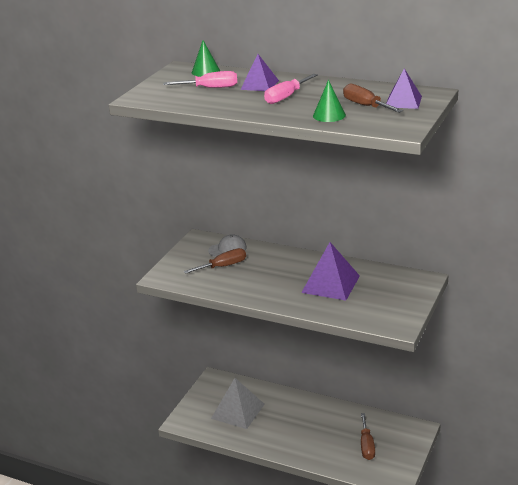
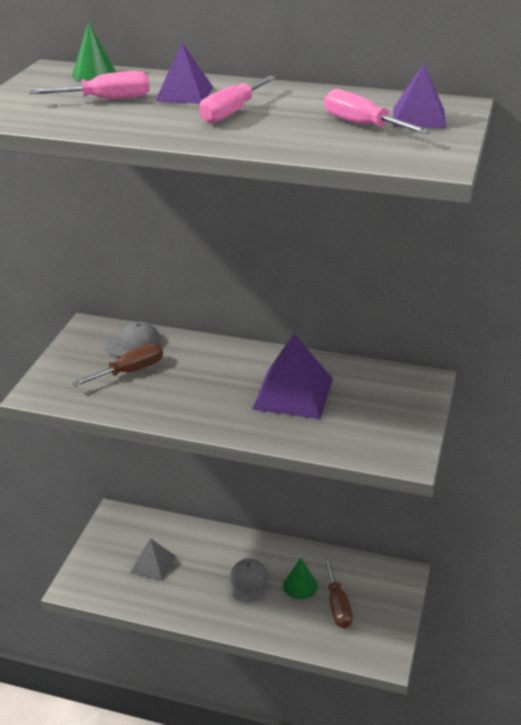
camera: 10 degrees left, 5 degrees up
(237, 411) = (152, 564): grey pyramid -> grey pyramid, size x0.62
(304, 426) = (248, 582): none -> grey cap
(329, 115) = (309, 140): green cone -> green cone (300, 585)
(365, 106) = (362, 125): brown screwdriver -> pink screwdriver

